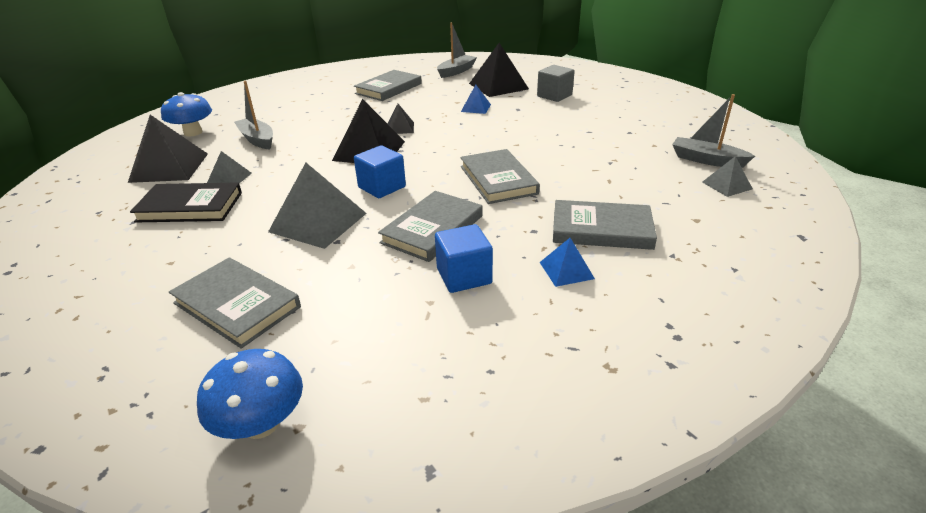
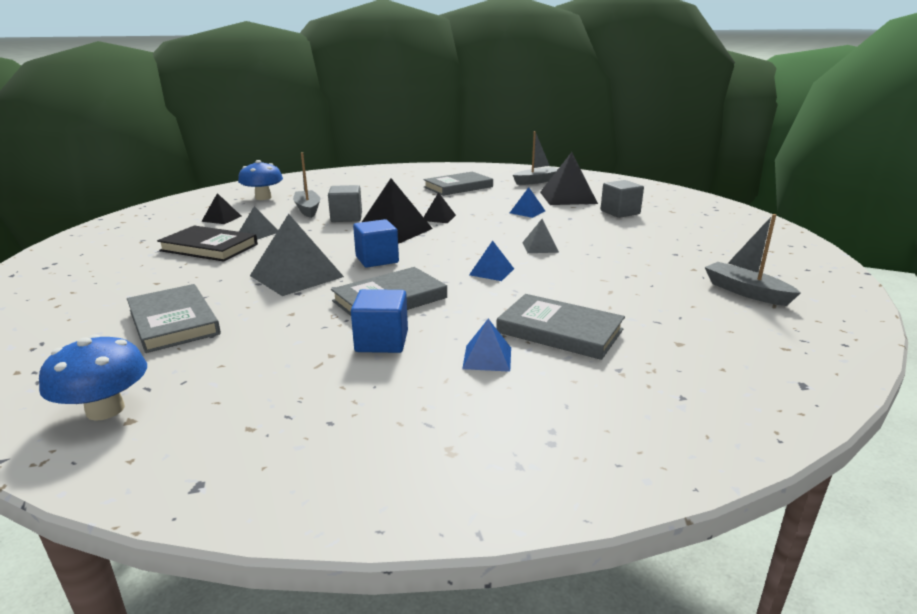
camera: 20 degrees right, 10 degrees down
(169, 167) = (221, 218): black pyramid -> black pyramid, size x0.52
(308, 143) = (346, 217): none -> grey cube
(498, 180) = (491, 272): grey book -> blue pyramid
(727, 185) = (749, 318): grey pyramid -> grey pyramid (540, 247)

